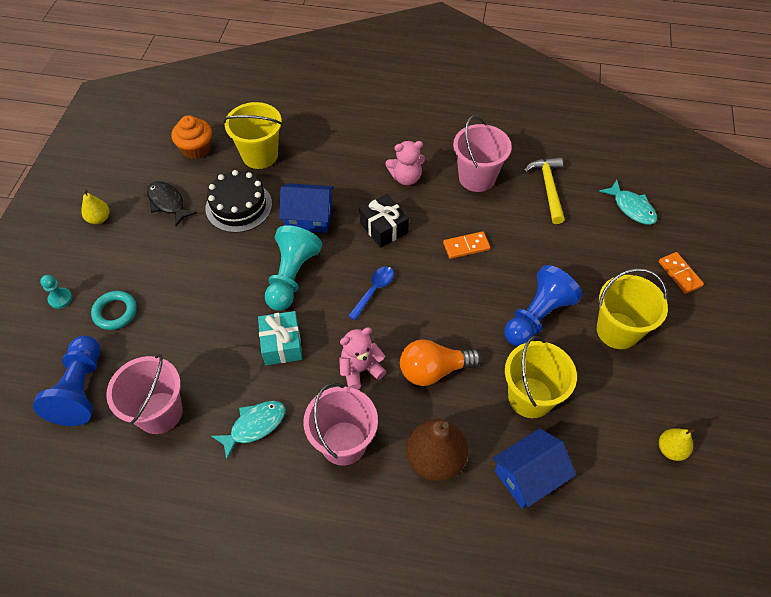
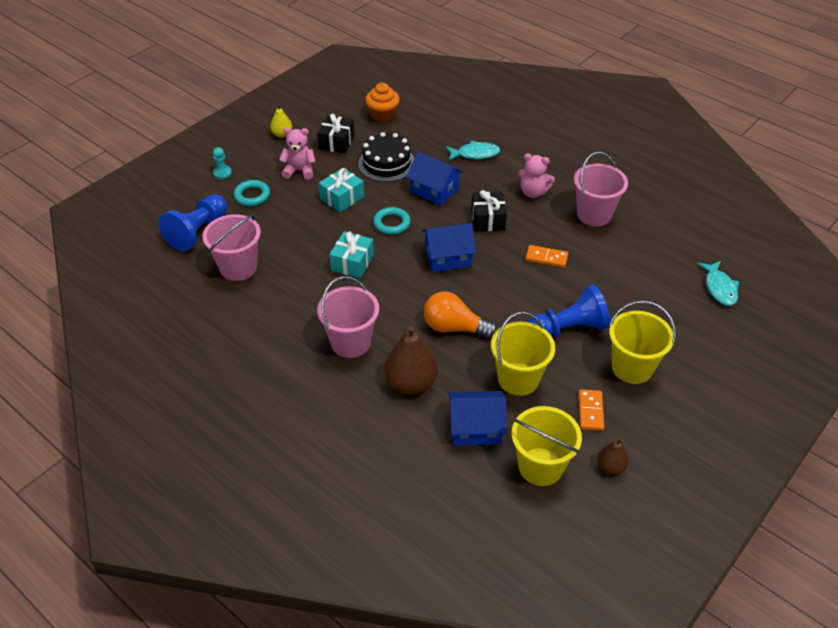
camera: 30 degrees right, 10 degrees down
(168, 203) = (336, 142): black fish -> black gift
(219, 270) = (342, 198): none -> turquoise gift
(254, 426) = (296, 304): turquoise fish -> turquoise fish (475, 154)
(260, 155) = (427, 136): yellow bucket -> yellow bucket (540, 466)
(291, 277) = (391, 223): turquoise pawn -> turquoise ring
(360, 369) = (398, 303): pink teddy bear -> pink teddy bear (299, 171)
(374, 290) = (448, 257): blue spoon -> blue house
(548, 188) = (652, 245): yellow hammer -> none
(670, 449) = (610, 467): yellow pear -> brown pear
(680, 274) = (725, 353): orange domino -> orange domino (590, 411)

